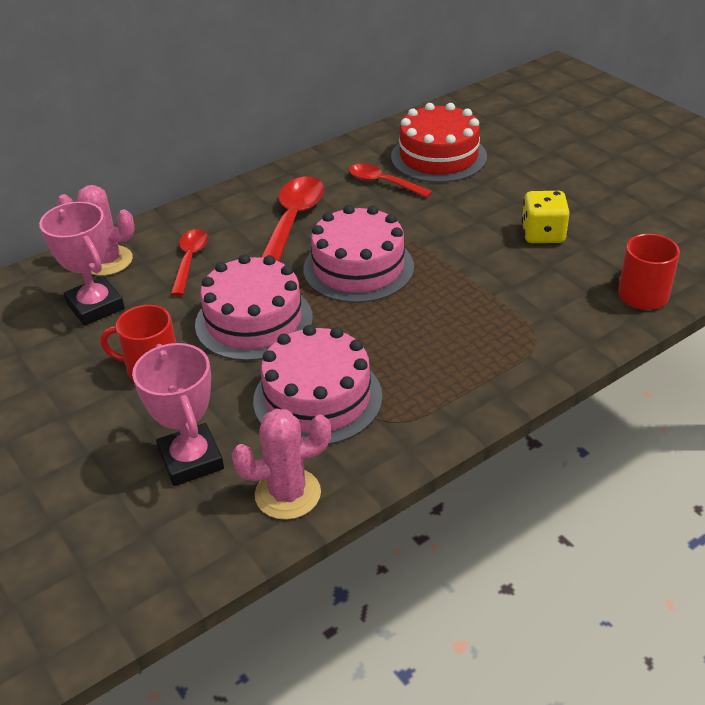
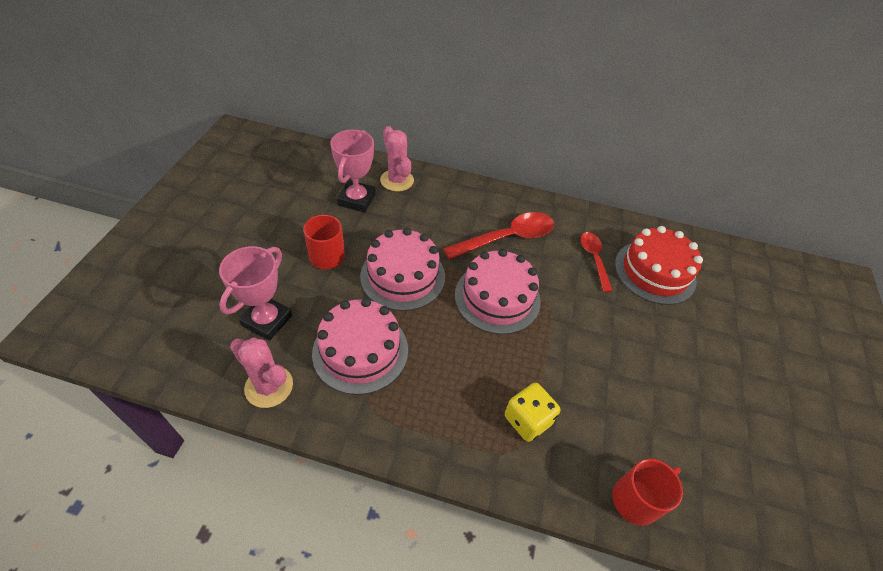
camera: 45 degrees right, 10 degrees up
(190, 260) = (429, 213): red spoon -> none
(543, 234) = (637, 386): yellow dice -> yellow dice (527, 420)

